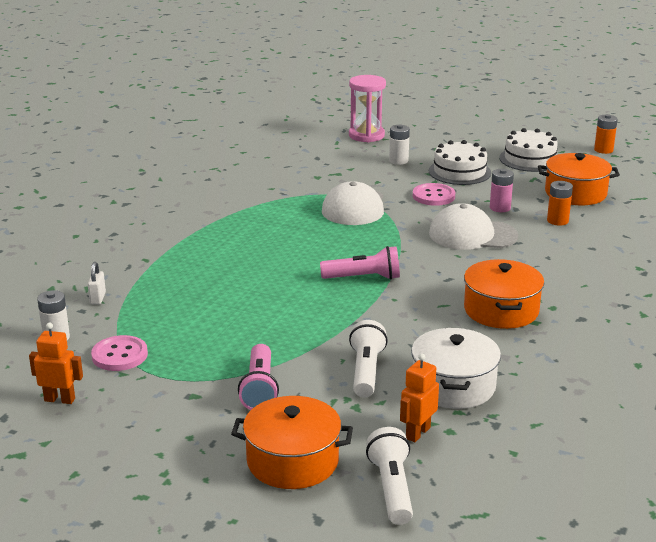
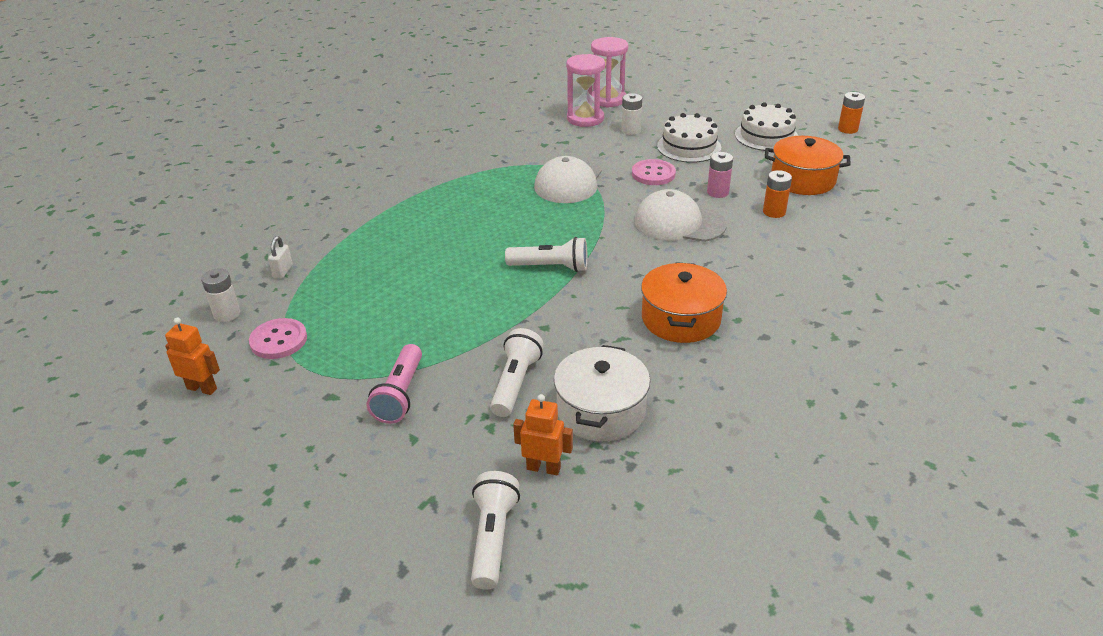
camera: 10 degrees right, 10 degrees up
(292, 461) = (402, 490): orange pot -> none
(350, 153) = (585, 118): none -> pink hourglass
(364, 278) = (551, 267): pink flashlight -> white flashlight
(417, 433) = (543, 468): orange robot -> orange robot turned 60 degrees clockwise

